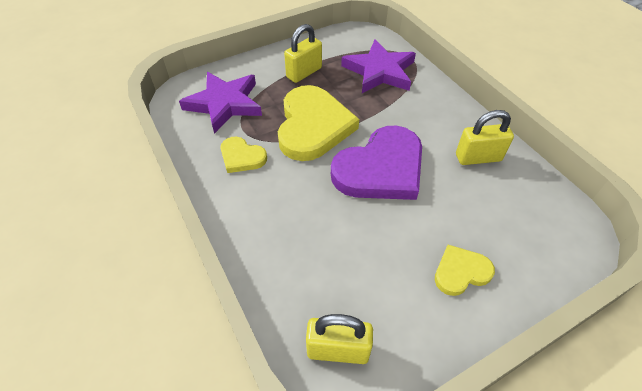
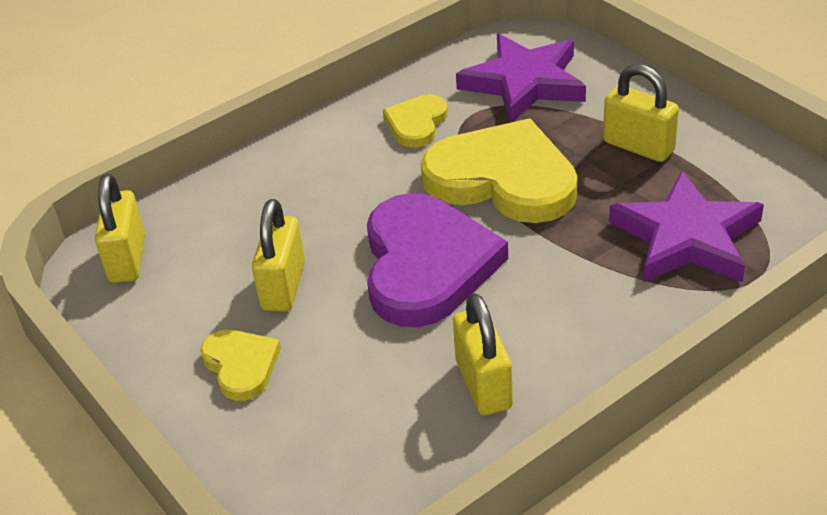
camera: 85 degrees right, 10 degrees down
(313, 126) = (503, 179): yellow heart -> yellow heart turned 150 degrees counterclockwise
(381, 169) = (426, 265): purple heart -> purple heart turned 135 degrees counterclockwise
(388, 243) = (283, 286): none -> yellow padlock

